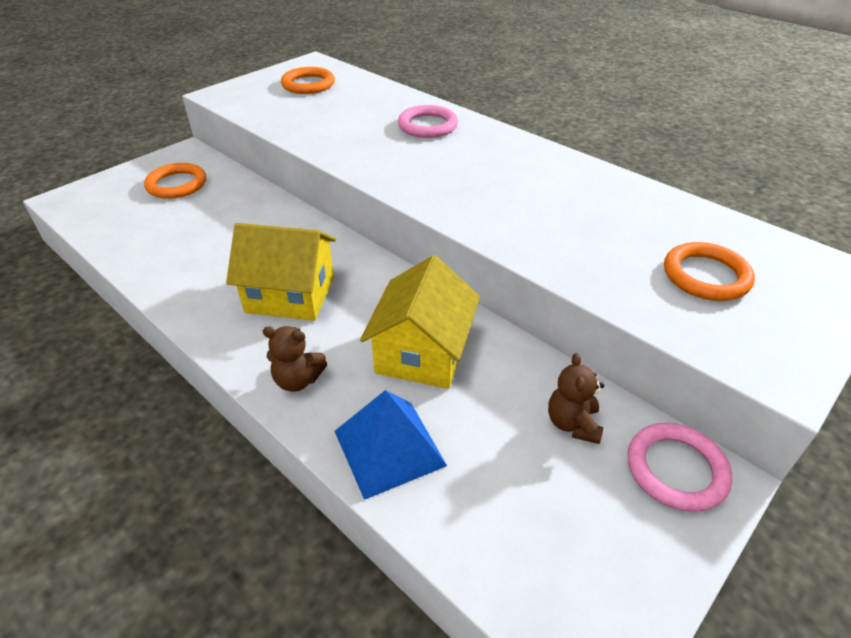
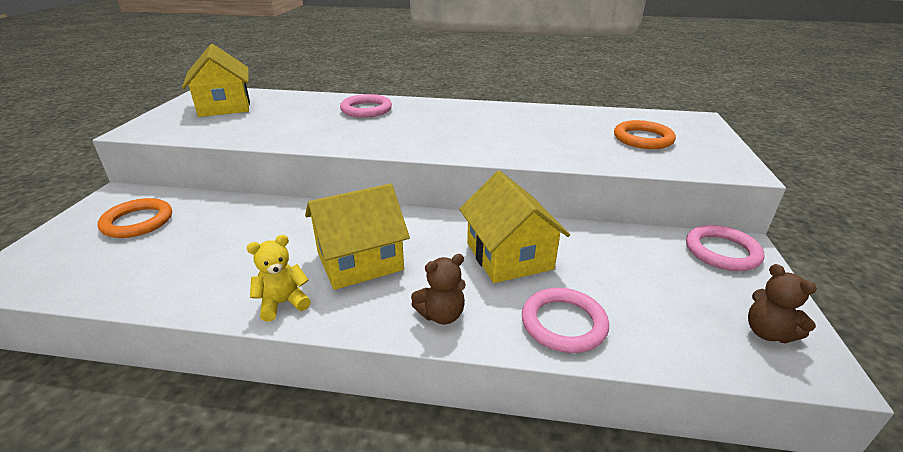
camera: 35 degrees left, 10 degrees down
(199, 307) = (283, 303): none -> yellow teddy bear
(308, 84) = (224, 106): orange ring -> yellow house
(389, 447) = (563, 323): blue pyramid -> pink ring
(573, 424) = (646, 254): brown teddy bear -> brown teddy bear (767, 332)

